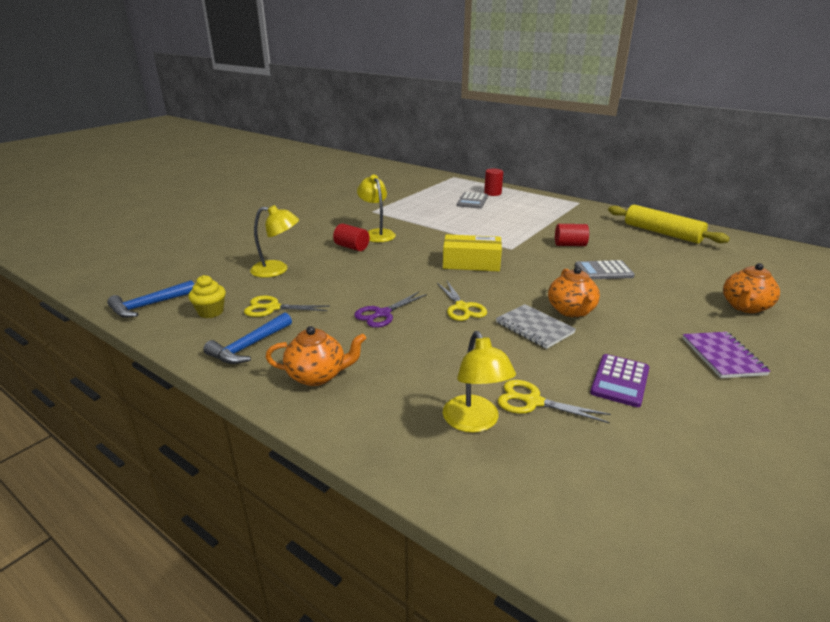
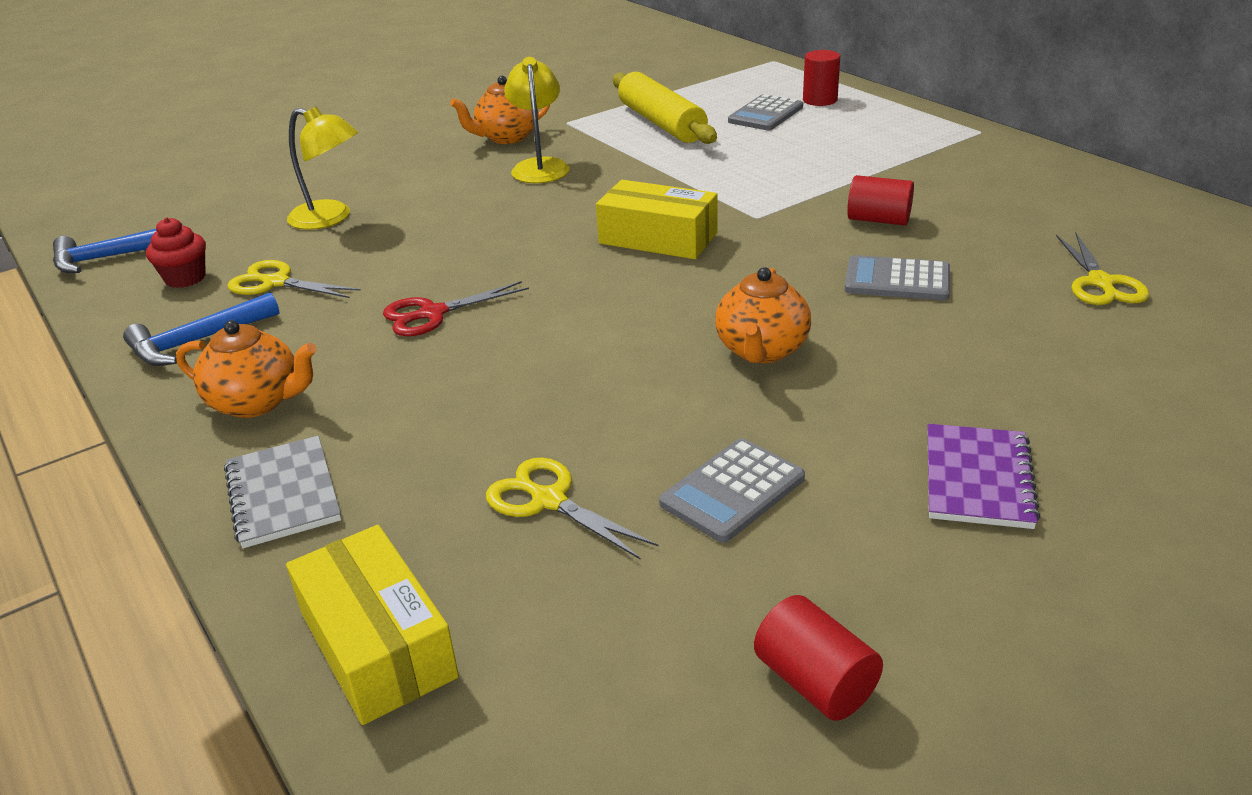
camera: 20 degrees right, 5 degrees up
(211, 312) = (185, 278): yellow cupcake -> red cupcake
(352, 247) = (478, 188): red cylinder -> red cylinder (815, 682)
(382, 314) = (433, 314): purple scissors -> red scissors
(462, 307) = (571, 319): yellow scissors -> yellow scissors (1100, 283)
(474, 422) = (427, 517): yellow lamp -> none
(509, 499) = (377, 644): none -> yellow box
(534, 328) = (665, 373): grey notebook -> grey notebook (283, 494)
(620, 381) = (733, 491): purple calculator -> grey calculator
(662, 233) = (1101, 212): yellow rolling pin -> yellow rolling pin (662, 123)
(745, 307) = (1128, 388): orange teapot -> orange teapot (506, 137)

